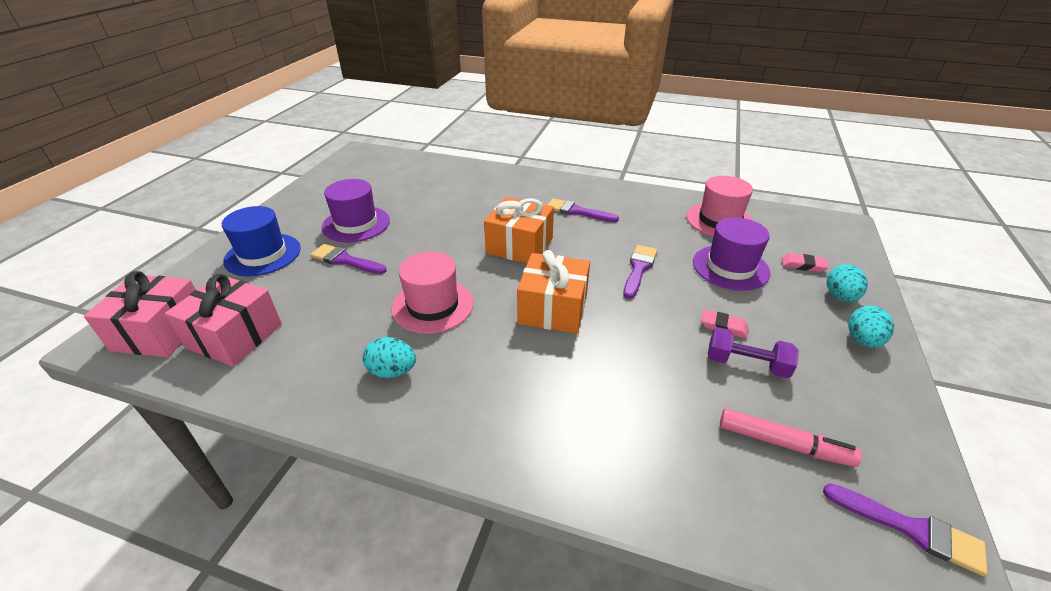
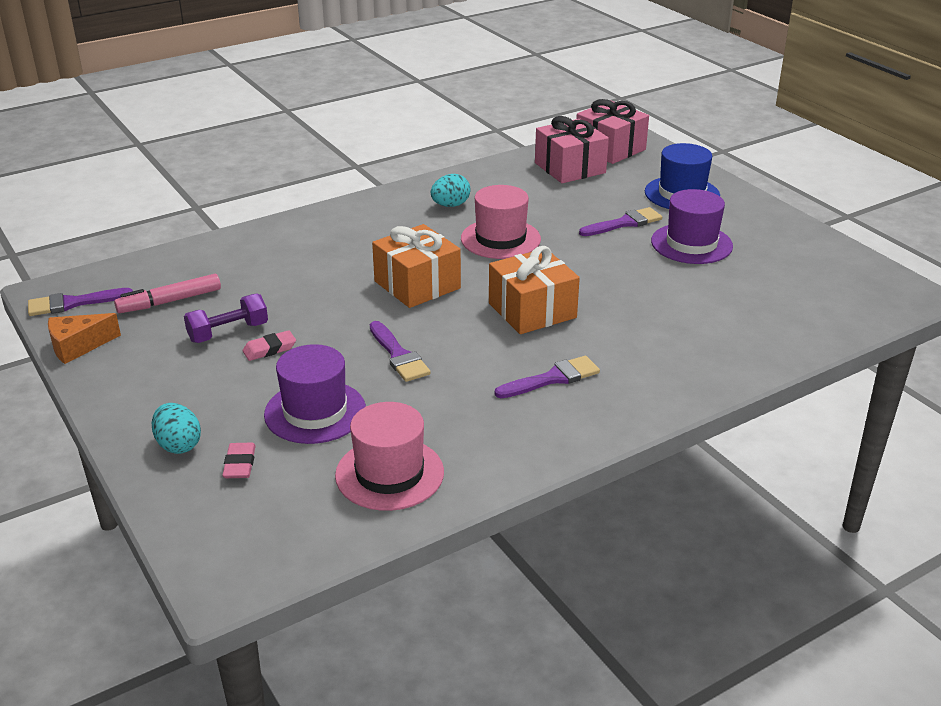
camera: 130 degrees right, 5 degrees down
(803, 265) = (239, 464): pink eraser -> pink eraser turned 60 degrees counterclockwise
(862, 340) = (138, 407): turquoise egg -> none
(912, 445) = (78, 346): none -> orange cheese

